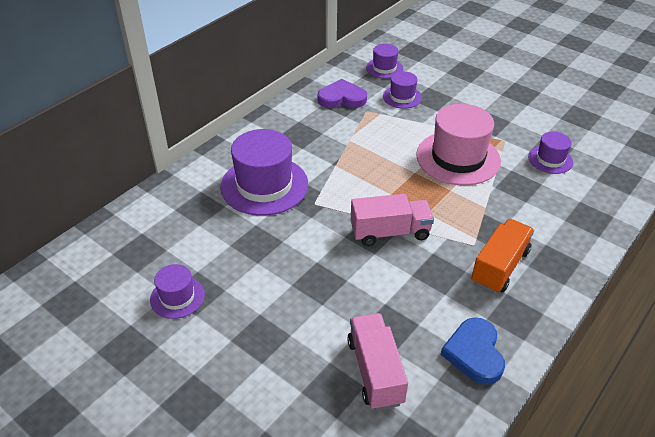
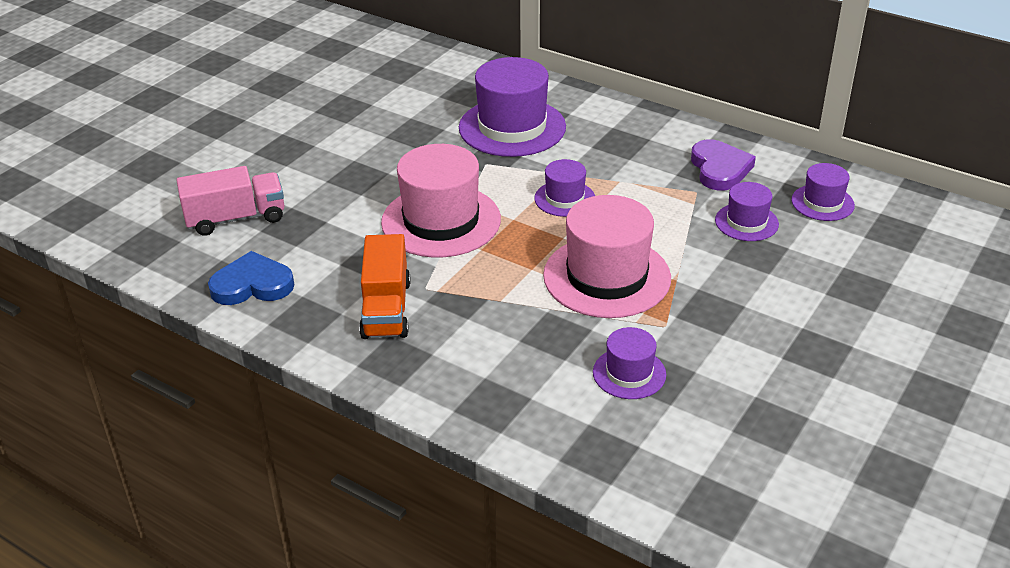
camera: 85 degrees right, 5 degrees down
(177, 297) = (337, 98): purple hat -> purple hat (564, 198)
(390, 232) = (441, 221): pink truck -> pink hat
(500, 267) = (386, 309): orange truck -> orange truck turned 60 degrees clockwise

